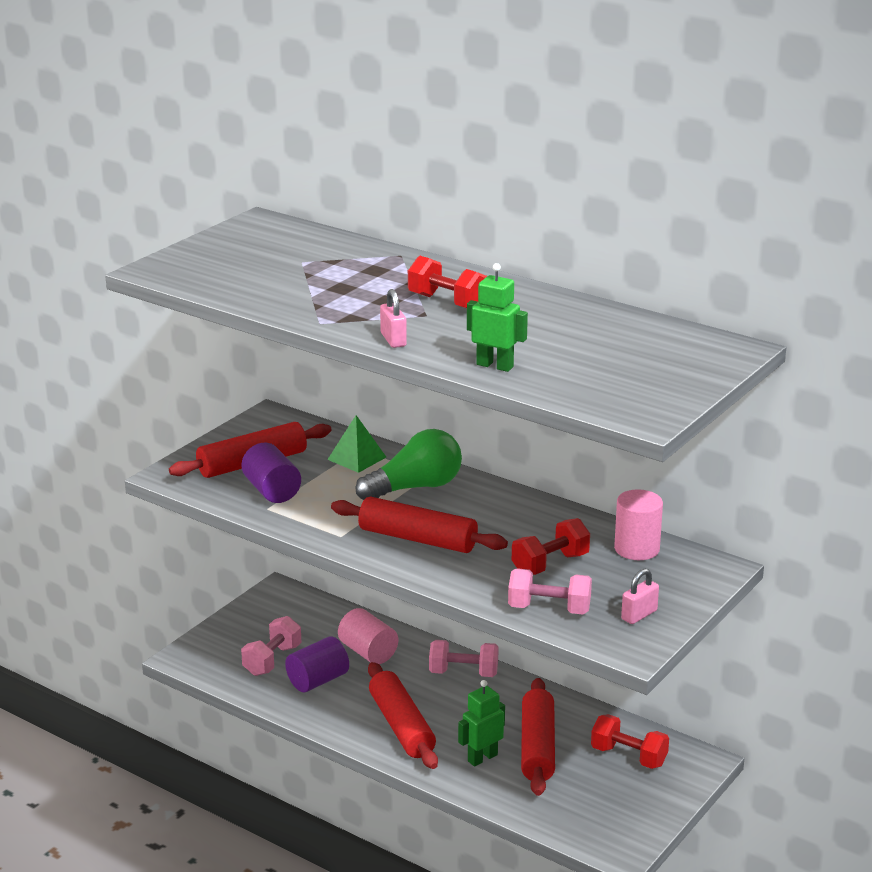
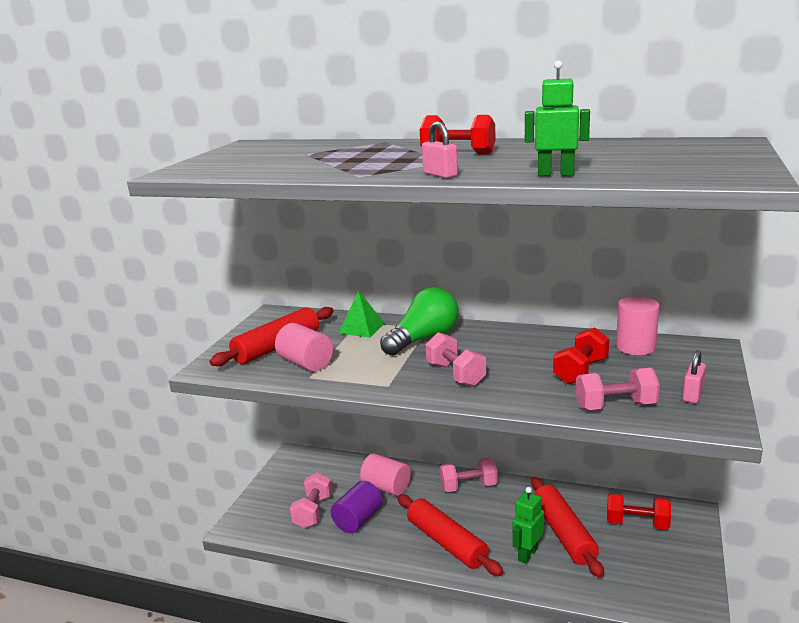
camera: 15 degrees left, 5 degrees down
(272, 491) = (306, 363): purple cylinder -> pink cylinder
(418, 539) = (455, 374): red rolling pin -> pink dumbbell

